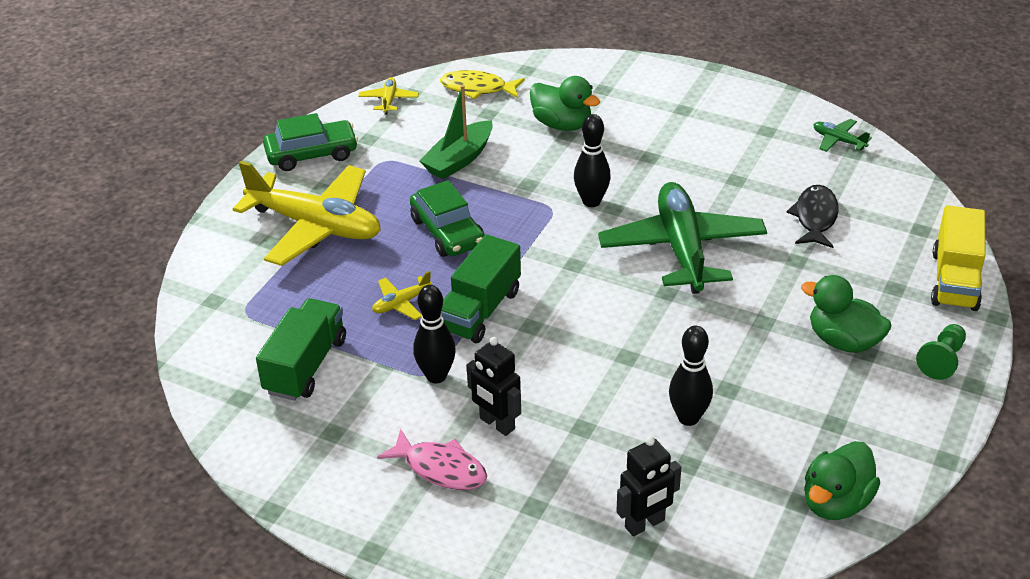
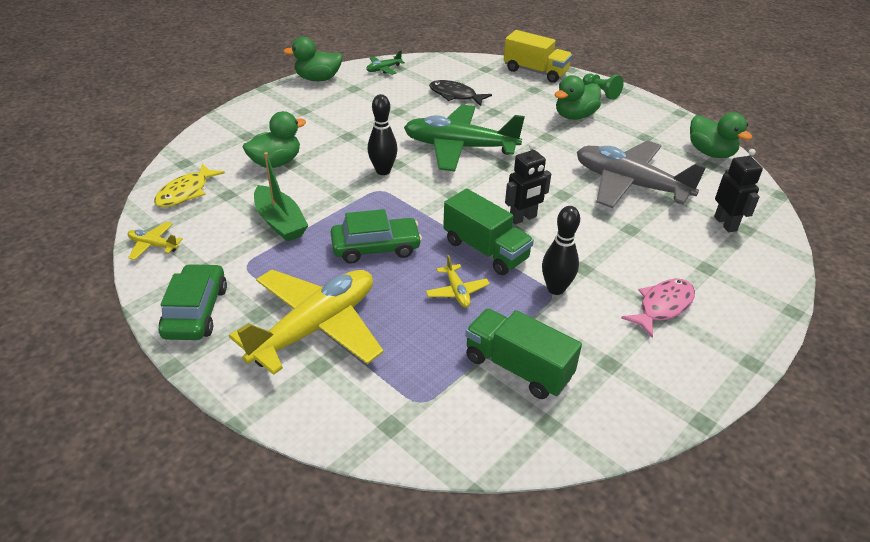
camera: 75 degrees left, 0 degrees up
(497, 424) = (618, 268): black robot -> black robot (523, 218)
(688, 418) = (630, 184): black bowling pin -> grey plane
(768, 98) = (318, 79): none -> green duck

